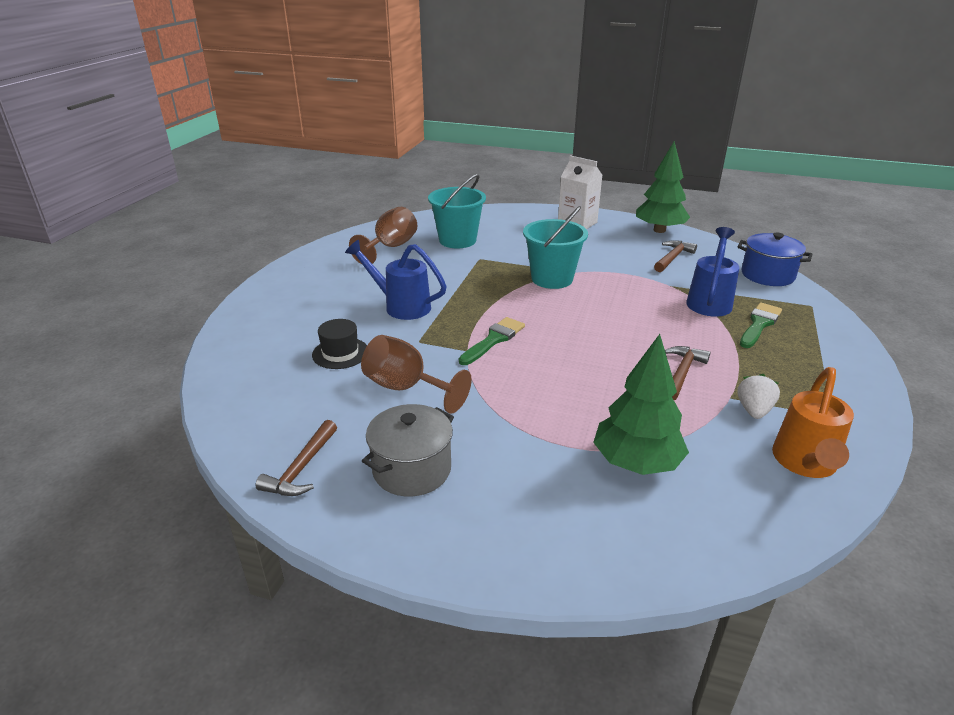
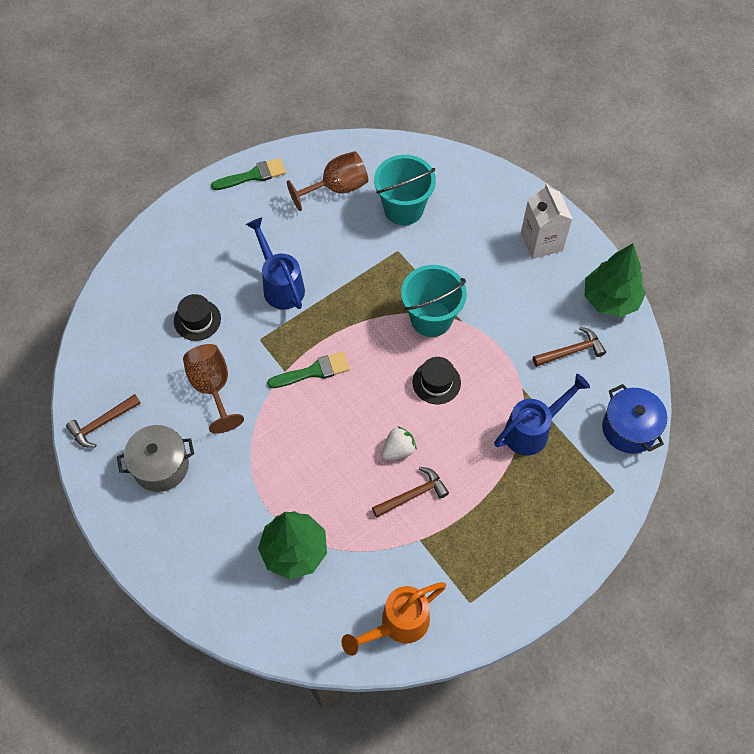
camera: 35 degrees right, 30 degrees up
(604, 306) = (436, 382): none -> black hat
(754, 410) = (421, 562): white strawberry -> white strawberry (398, 450)
(759, 324) = (538, 483): green brush -> green brush (253, 175)

